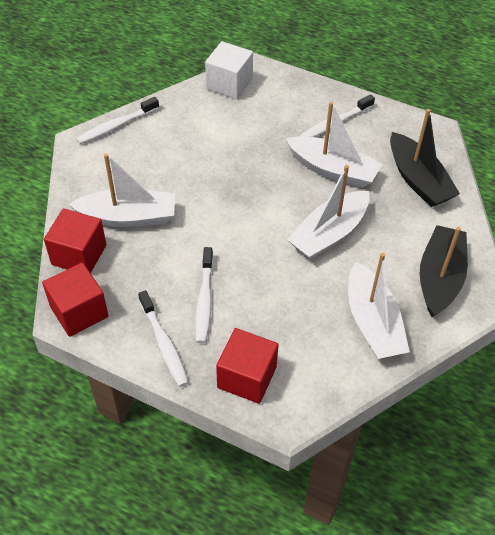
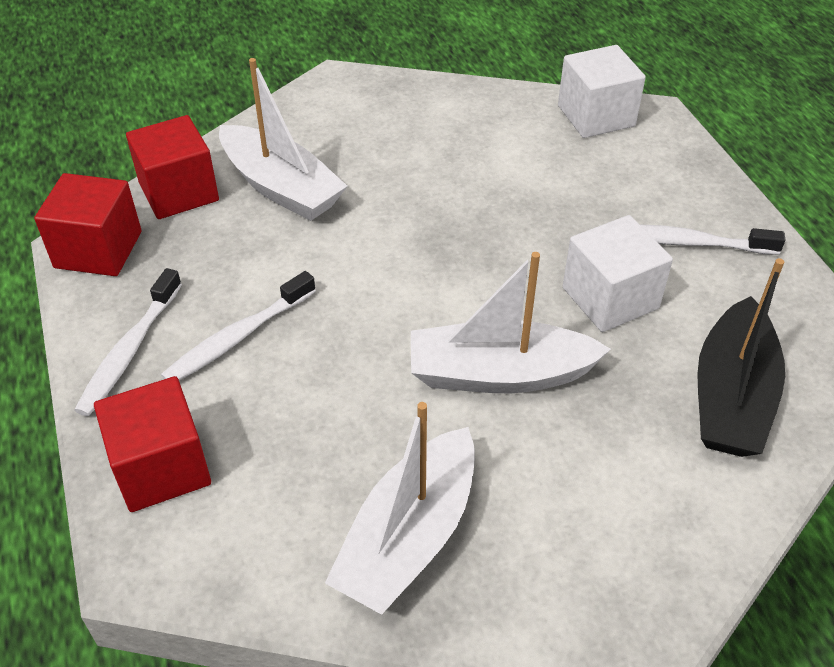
camera: 45 degrees right, 5 degrees down
(116, 126) = (397, 86): white toothbrush -> none
(332, 170) = (610, 298): white boat -> white cube
(439, 278) = (592, 558): black boat -> none

